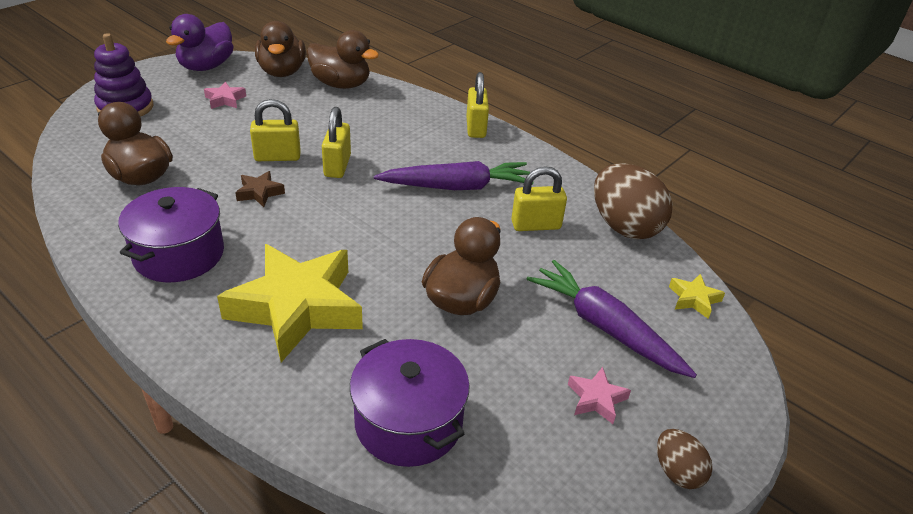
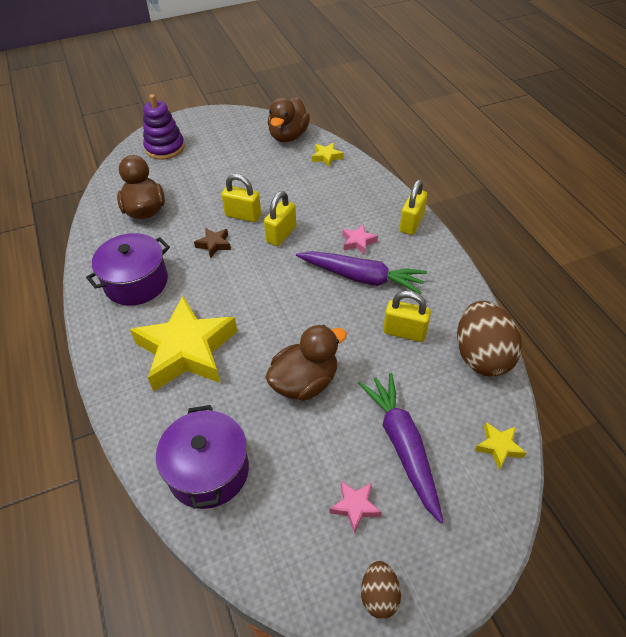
camera: 30 degrees right, 10 degrees up
(206, 66) = (237, 121): purple duck -> none
(225, 100) = (234, 154): pink star -> pink star (358, 242)
(341, 84) = (326, 157): brown duck -> yellow star

